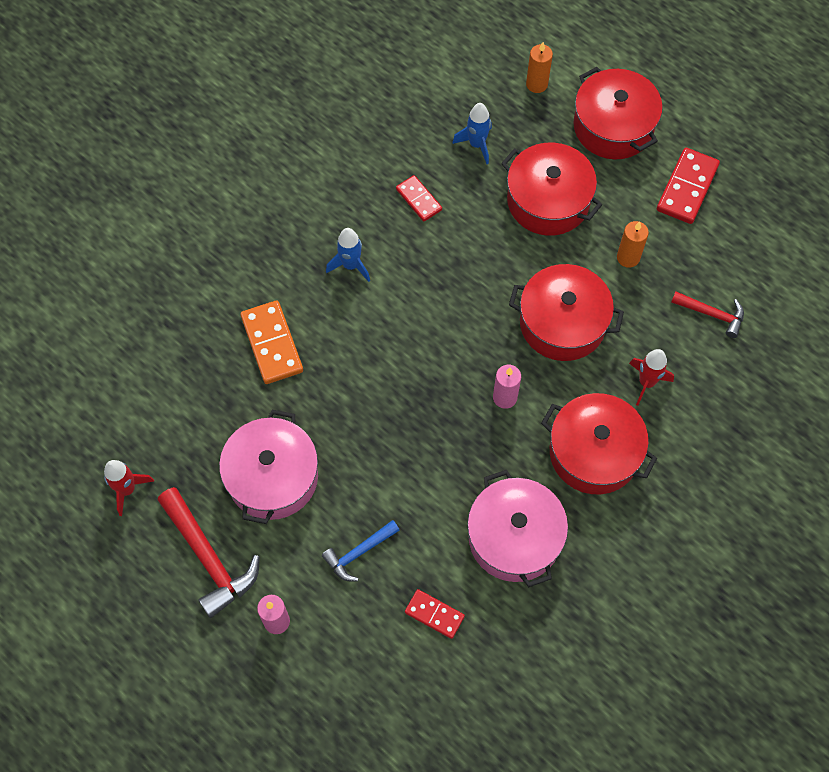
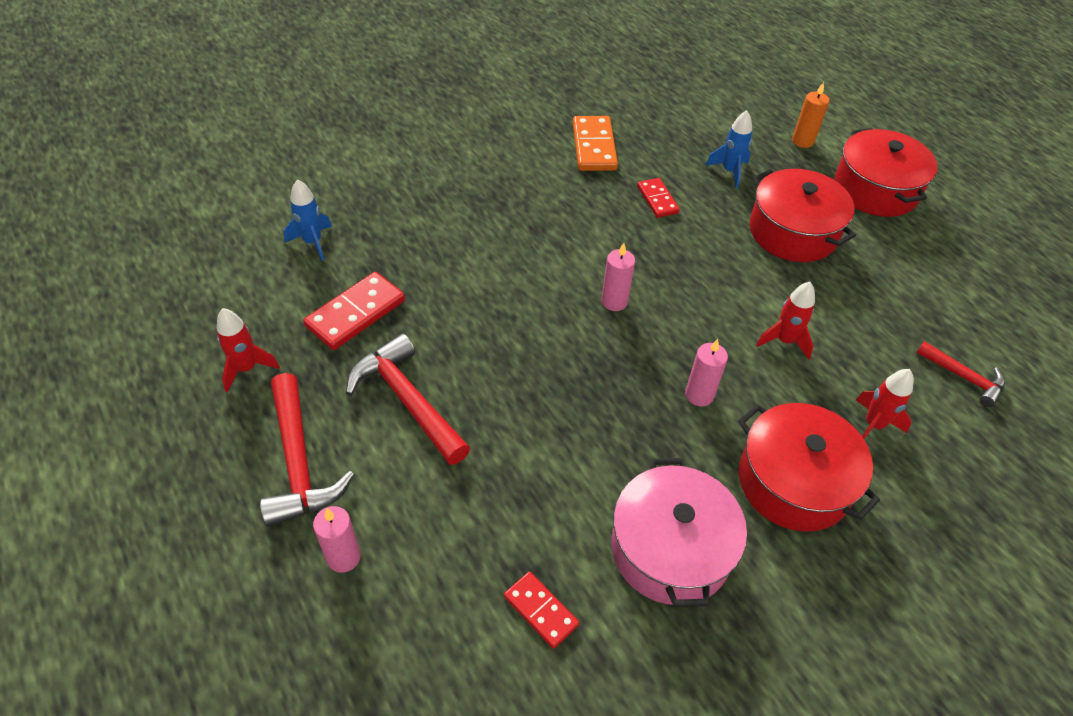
camera: 15 degrees right, 15 degrees down
(272, 344) = (461, 279): orange domino -> orange domino (594, 146)
(272, 477) = (407, 401): pink pot -> red hammer
(350, 265) = (569, 235): blue rocket -> blue rocket (313, 242)
(359, 553) = (473, 509): blue hammer -> none
(411, 326) = (614, 301): none -> pink candle
(562, 323) = (784, 341): red pot -> red rocket
(628, 257) = (872, 300): orange candle -> none
(687, 188) = (948, 256): red domino -> red domino (355, 313)

